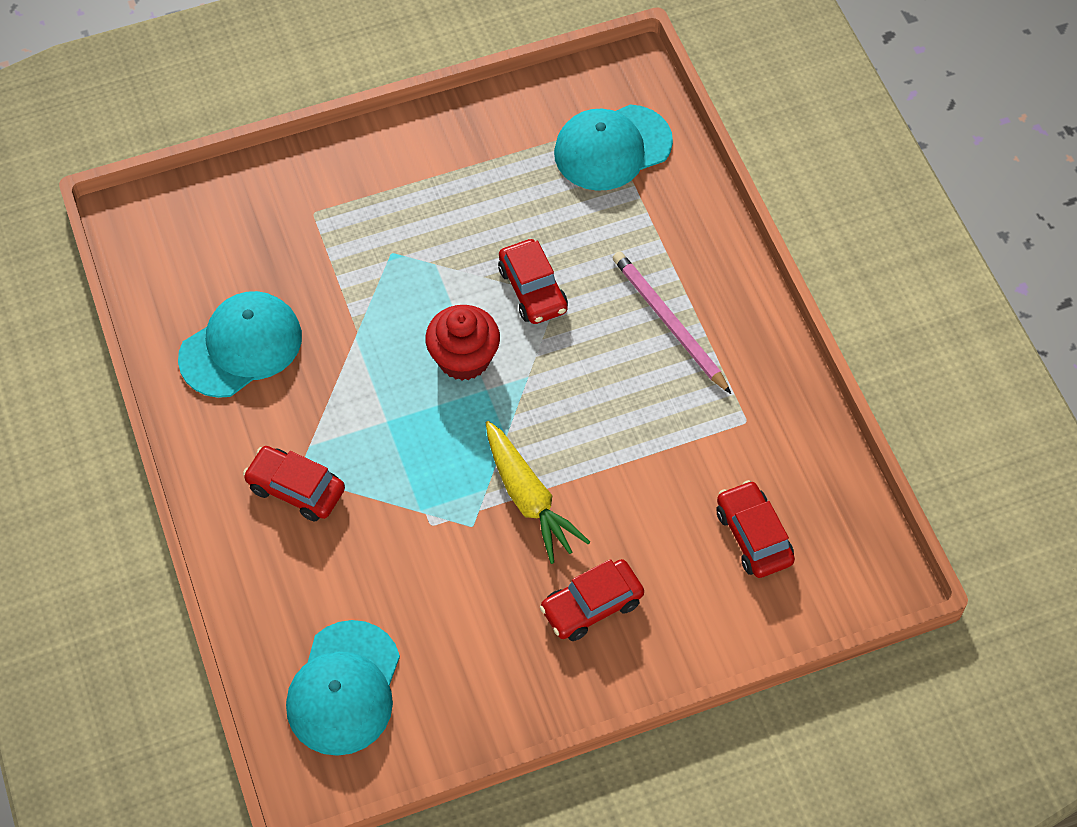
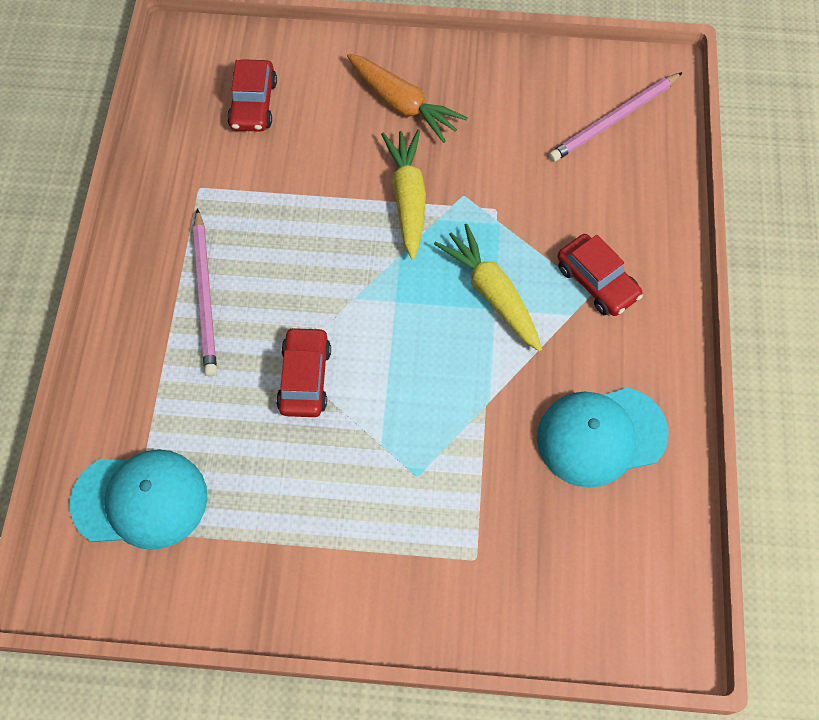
camera: 155 degrees left, 5 degrees up
(344, 688) = (614, 120): turquoise cap -> pink pencil
(396, 435) = (492, 293): none -> yellow carrot
(464, 358) = (401, 338): red cupcake -> none
(592, 606) = (402, 104): red car -> orange carrot

